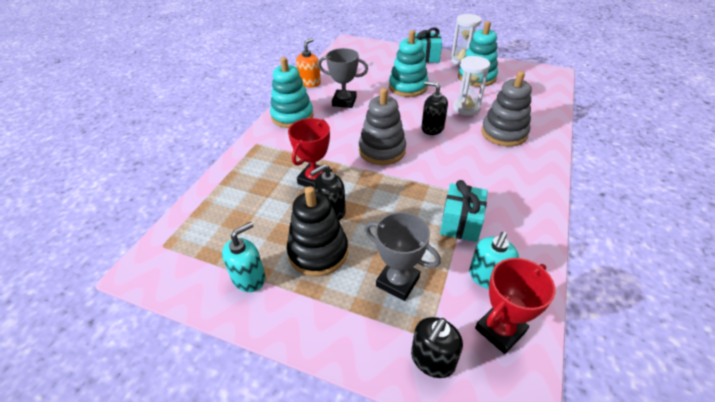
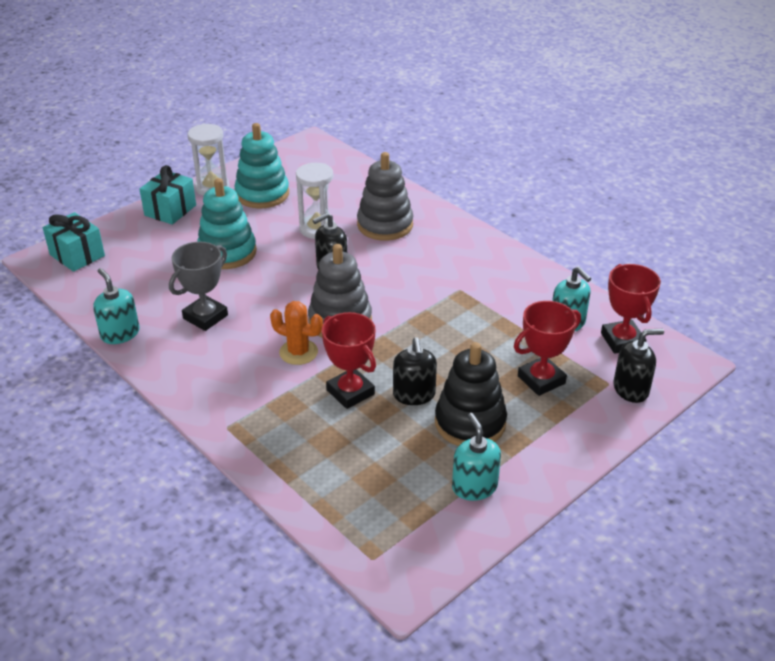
camera: 65 degrees left, 5 degrees down
(292, 116) = (193, 375): turquoise stacking toy -> none
(310, 83) = (120, 334): orange soap dispenser -> turquoise soap dispenser
(338, 145) = (298, 352): none -> orange cactus
(397, 281) = (541, 380): grey trophy -> red trophy
(432, 359) = (631, 389): black soap dispenser -> black soap dispenser turned 75 degrees counterclockwise
(461, 223) = (494, 311): turquoise gift -> turquoise gift (77, 255)

